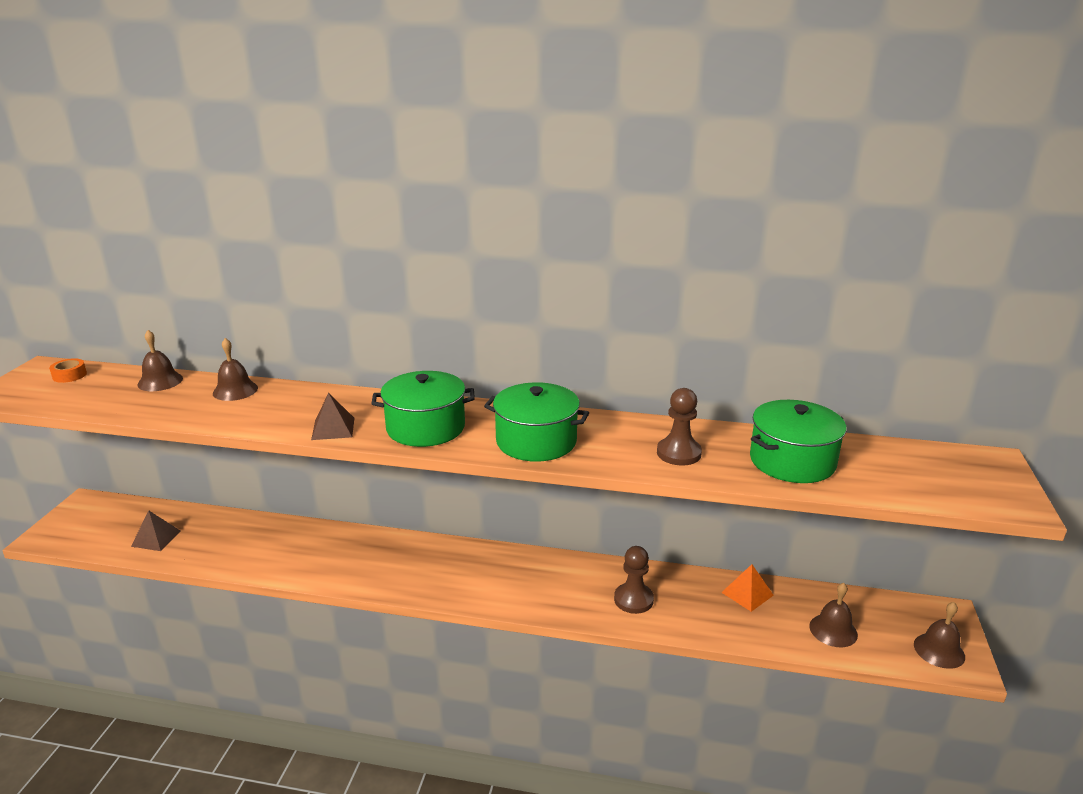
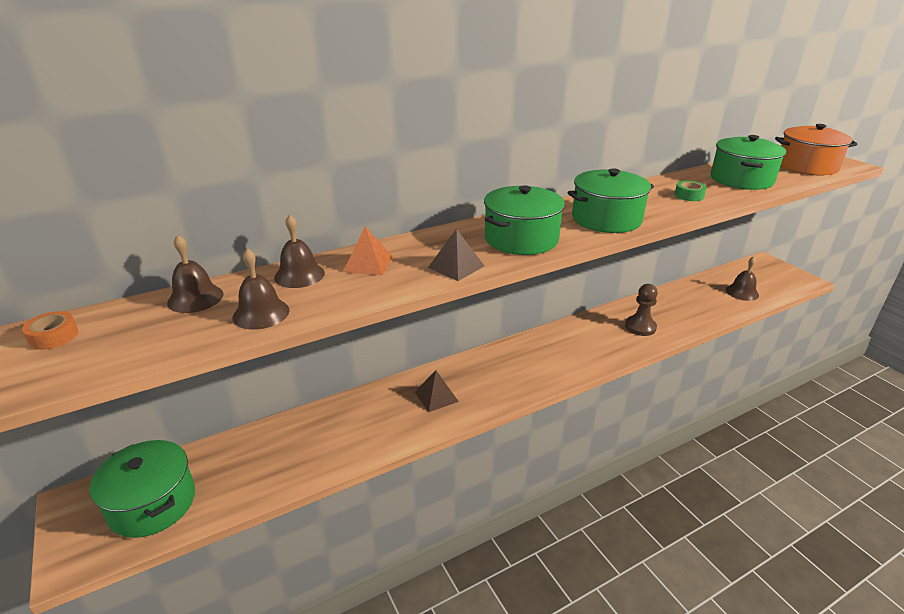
camera: 40 degrees left, 5 degrees up
(112, 527) = (152, 503): none -> green pot
(156, 538) = (223, 484): brown pyramid -> brown pyramid (436, 396)
(678, 453) = (689, 195): brown pawn -> green tape
(747, 593) = (682, 294): orange pyramid -> orange pyramid (368, 264)
(935, 481) = (806, 166): none -> orange pot
(939, 650) = (788, 279): brown bell -> brown bell (261, 313)

